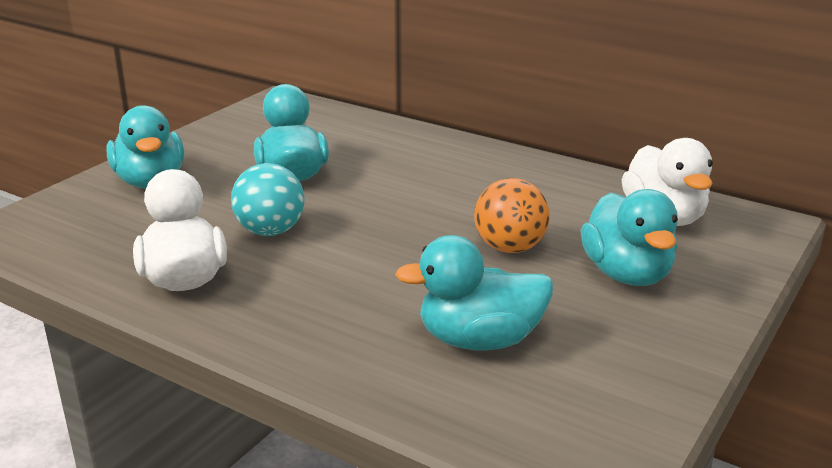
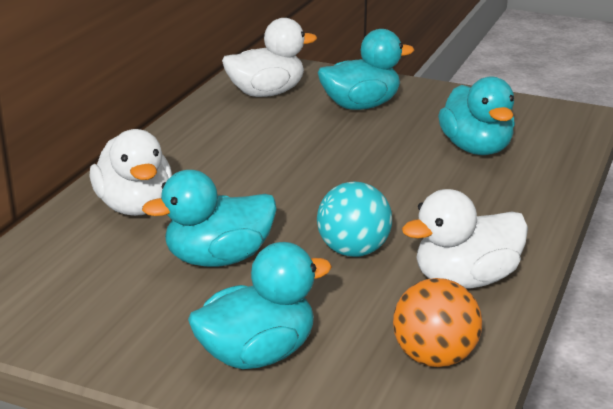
camera: 100 degrees left, 0 degrees up
(396, 148) = (135, 207): none -> white duck
(510, 248) = (339, 144): orange ball -> orange ball (434, 358)

